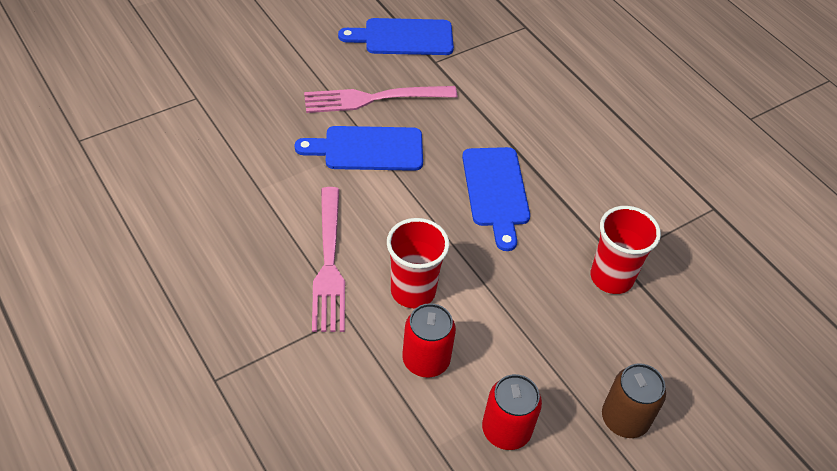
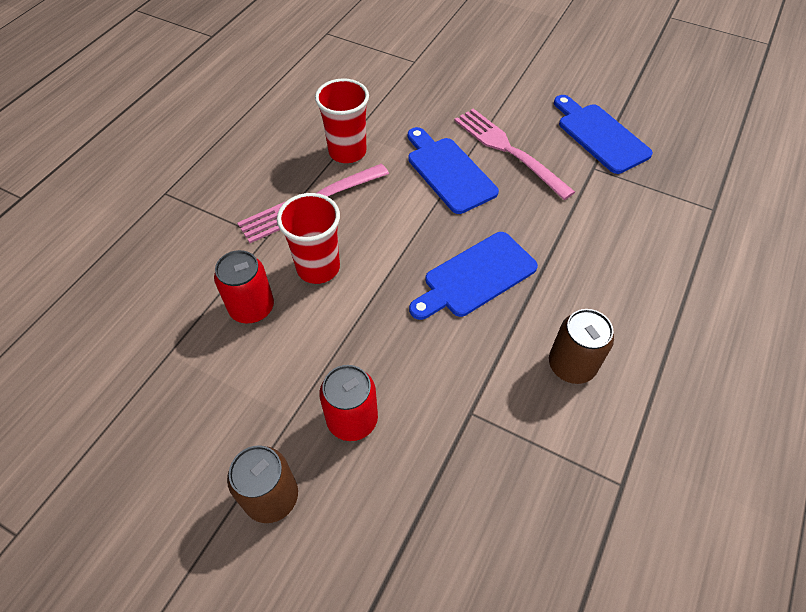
camera: 65 degrees right, 5 degrees up
(506, 430) = (209, 398): red can -> red can (352, 419)
(610, 181) = (571, 365): none -> brown can
(611, 277) = (442, 416): red cup -> red cup (347, 152)

